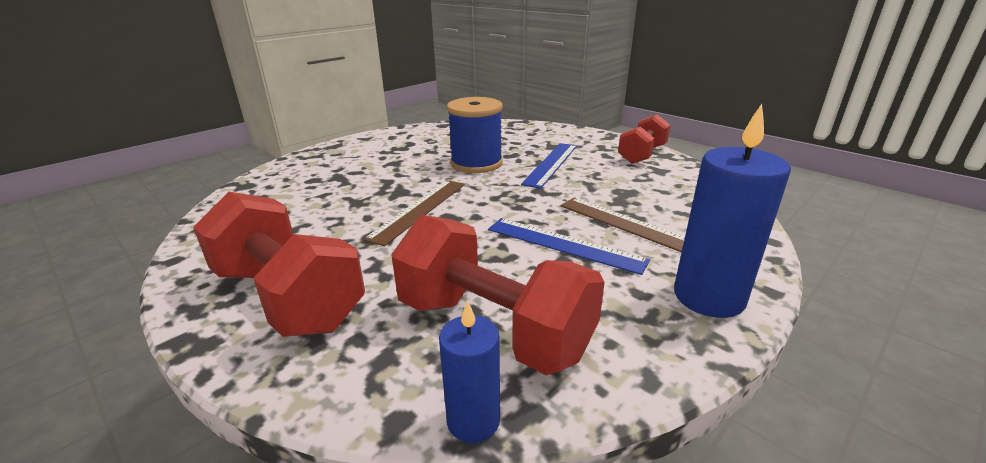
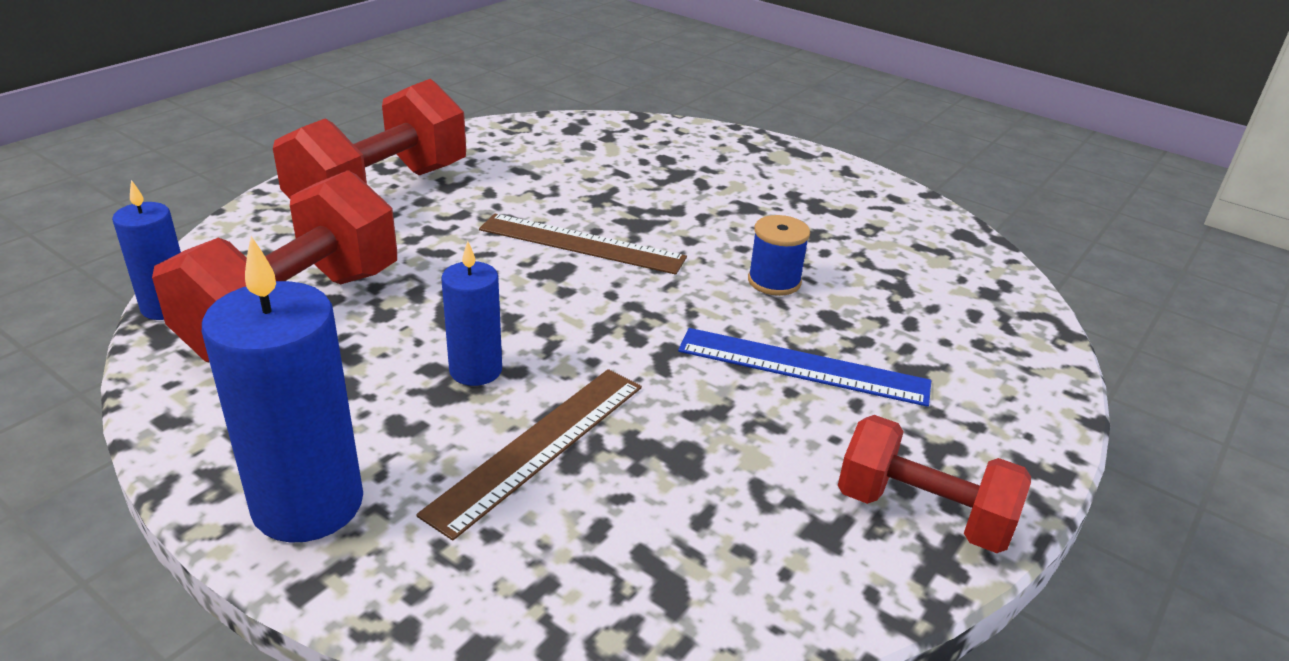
camera: 80 degrees right, 5 degrees up
(476, 163) = (774, 281): blue spool -> blue spool, size x0.54
(564, 244) = (475, 370): blue ruler -> blue candle

